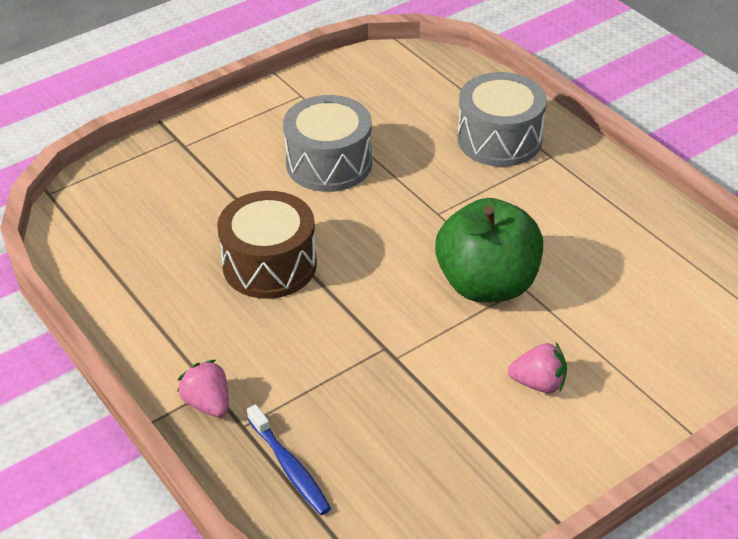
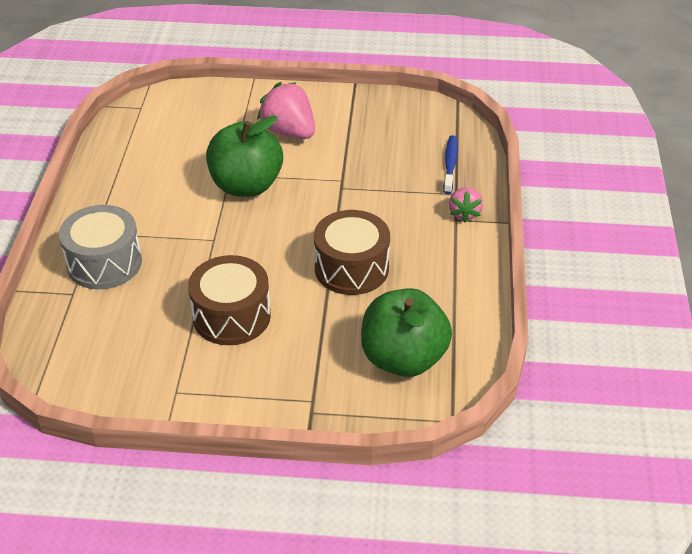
camera: 140 degrees left, 0 degrees up
(135, 215) = (403, 358): none -> green apple
(329, 163) = (231, 316): grey drum -> brown drum
(538, 383) = (289, 132): pink strawberry -> pink strawberry, size x1.70

